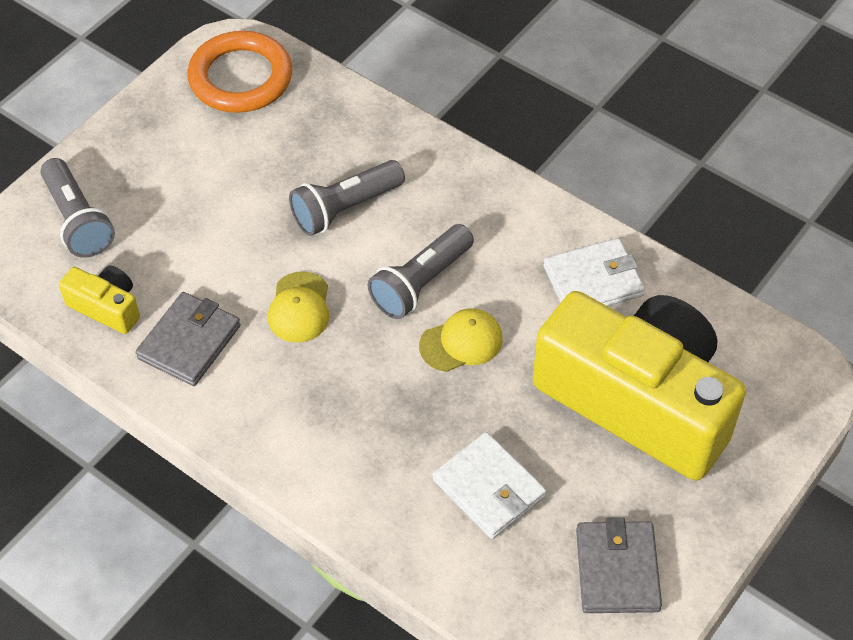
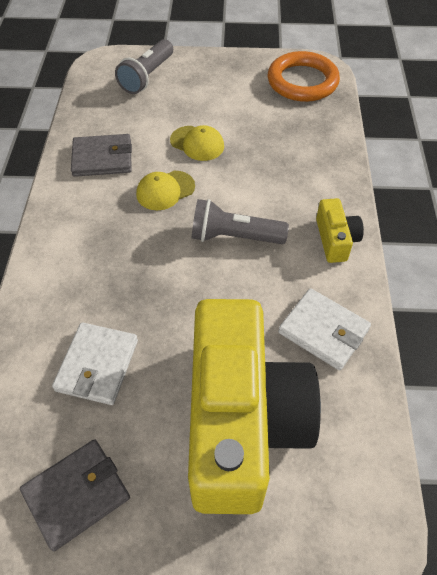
camera: 55 degrees right, 0 degrees up
(106, 307) = (100, 115): yellow camera -> yellow camera (335, 239)
(345, 208) = (256, 171): grey flashlight -> none
(461, 342) = (205, 283): yellow cap -> yellow cap (197, 143)

